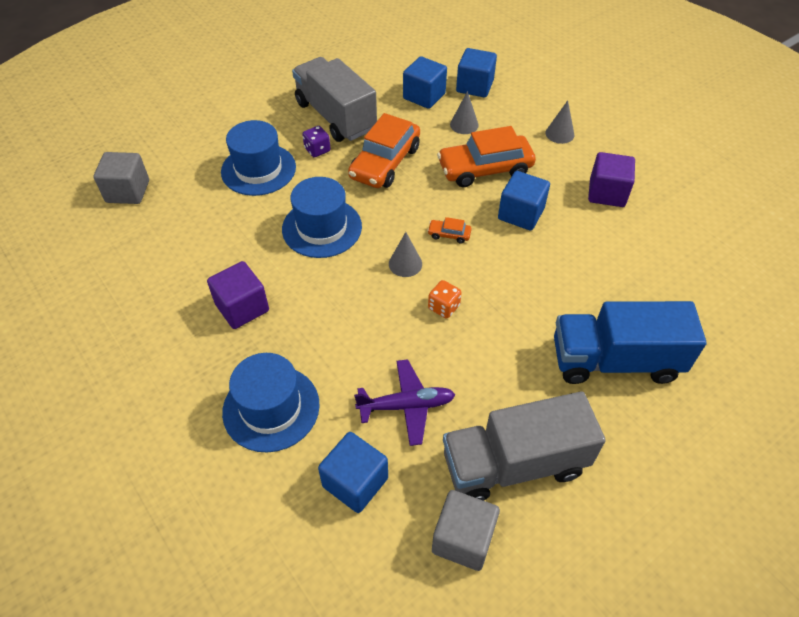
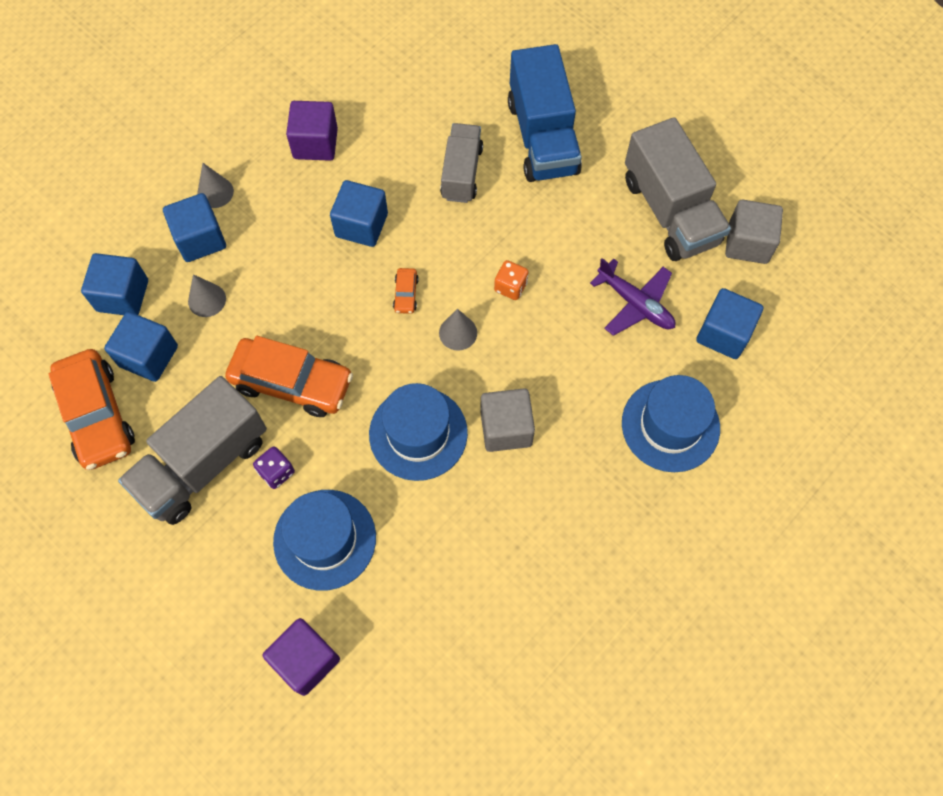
camera: 100 degrees left, 15 degrees up
(128, 191) = (392, 706): grey cube -> grey cube (506, 428)
(242, 307) = (555, 491): purple cube -> purple cube (306, 660)
(407, 406) = (635, 304): purple plane -> purple plane turned 150 degrees clockwise
(485, 169) = (290, 268): orange car -> orange car (97, 415)
(517, 124) = (200, 239): none -> blue cube
(572, 288) = (461, 173): none -> grey truck

